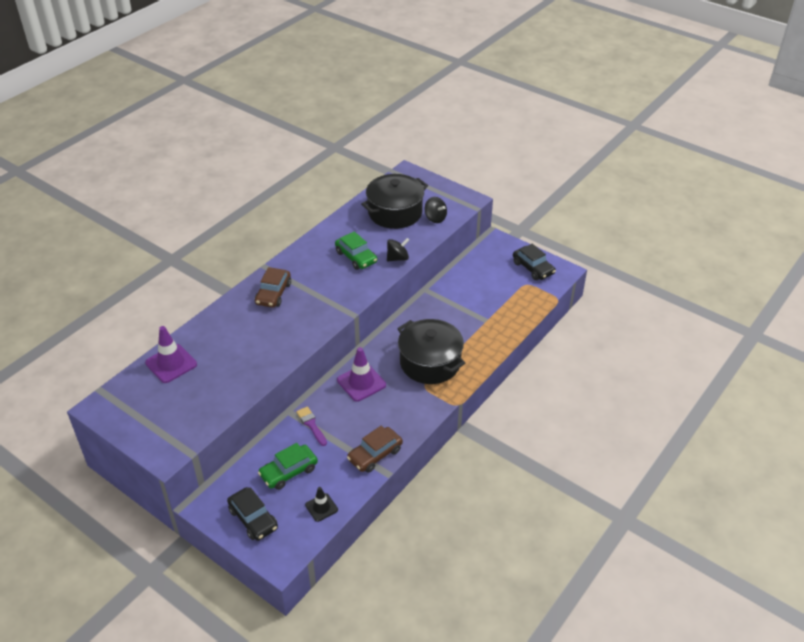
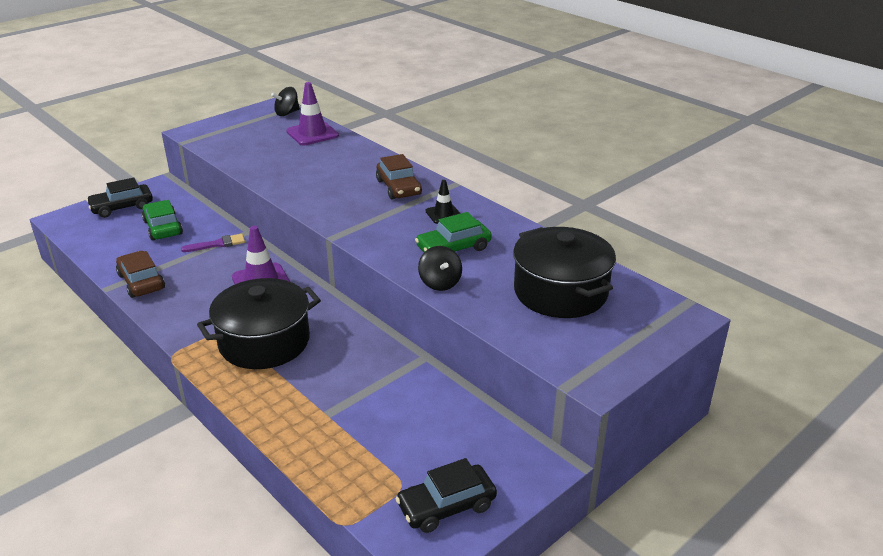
camera: 100 degrees right, 10 degrees down
(273, 293) = (398, 187): brown car -> brown car turned 135 degrees counterclockwise
(321, 507) = (100, 243): black traffic cone -> black traffic cone (443, 214)
(435, 218) = (539, 332): black spinning top -> black spinning top (287, 113)

